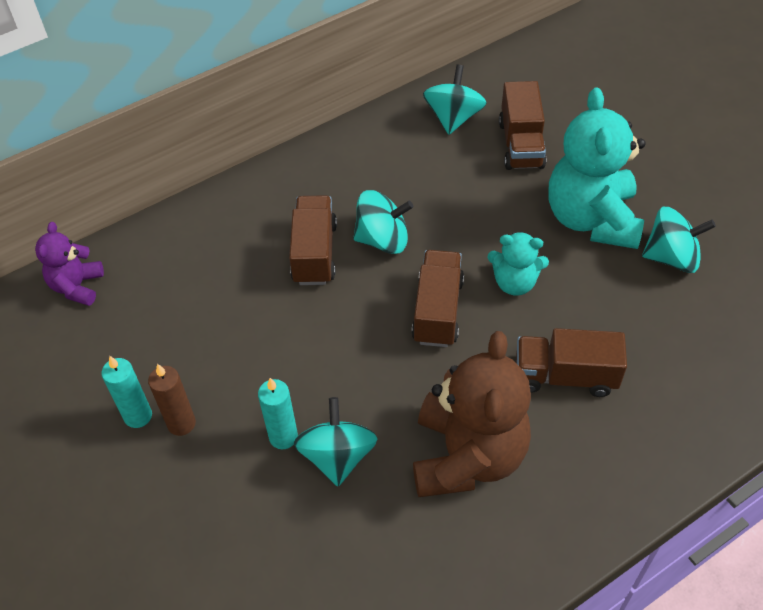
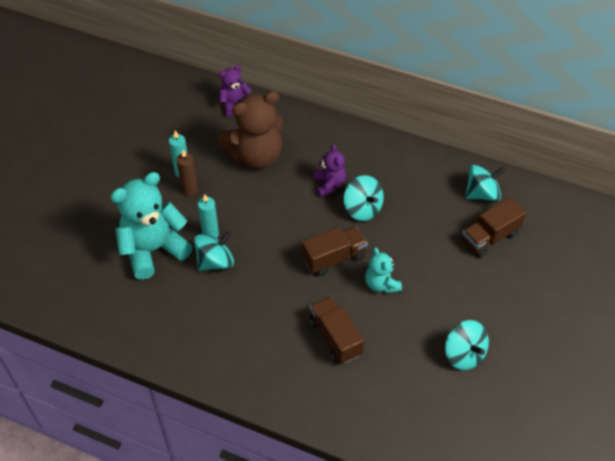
camera: 55 degrees right, 0 degrees up
(314, 253) = (329, 184): brown truck -> purple teddy bear
(467, 456) = (253, 316): brown teddy bear -> brown teddy bear (256, 156)
(591, 219) = (460, 300): turquoise teddy bear -> turquoise teddy bear (153, 249)

